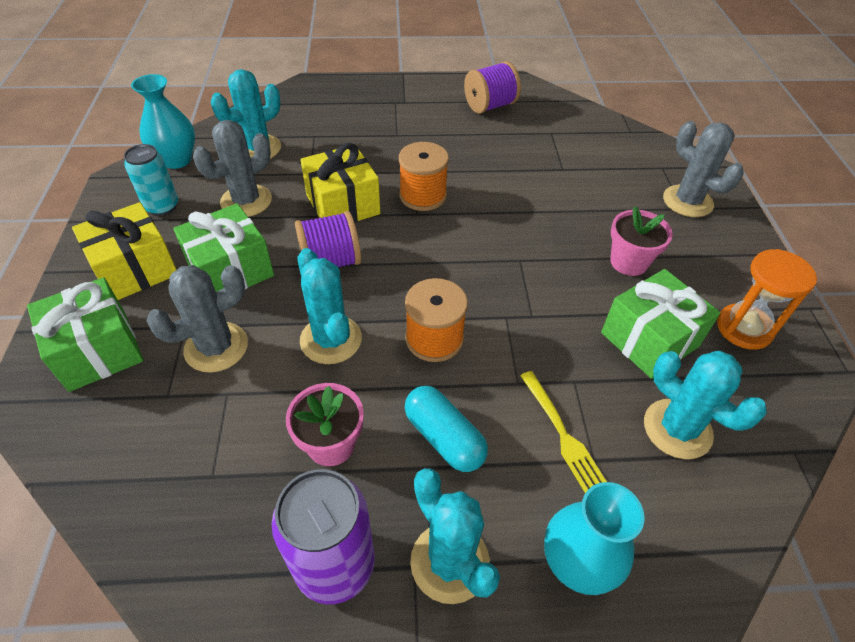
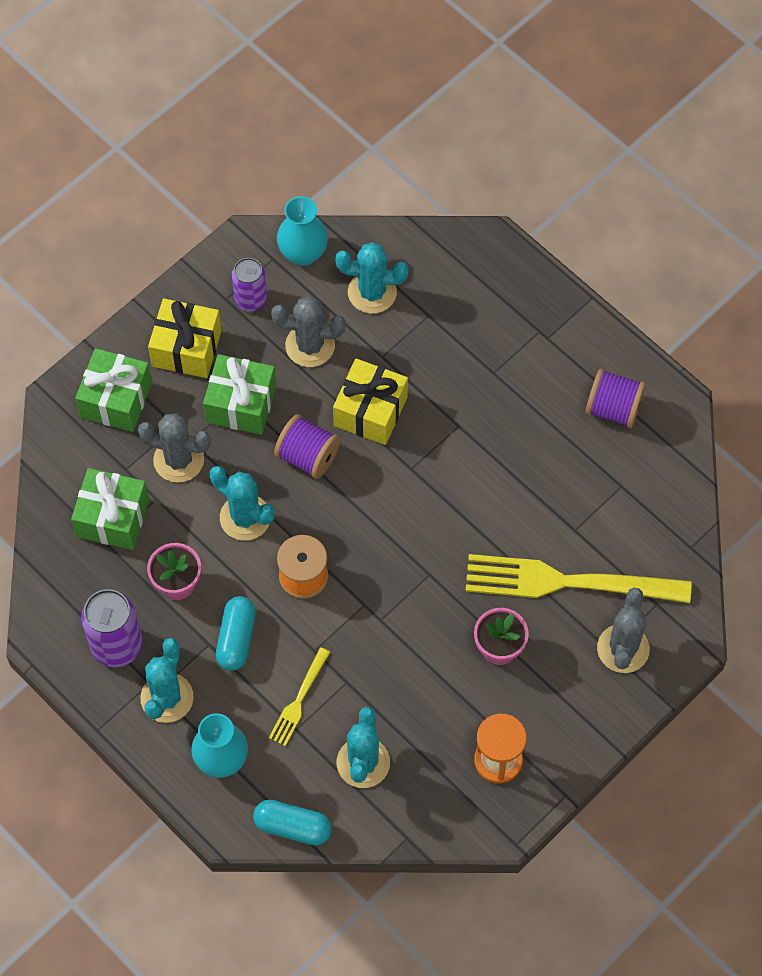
camera: 50 degrees right, 15 degrees up
(162, 207) = (251, 299): turquoise can -> purple can
(331, 340) = (245, 517): turquoise cactus -> turquoise cactus turned 75 degrees counterclockwise
(423, 196) = (435, 456): orange spool -> none
(603, 196) = (566, 582): none -> yellow fork
(649, 339) = (428, 706): green gift -> green gift (112, 518)
(718, 552) = (292, 826): none -> turquoise capsule

